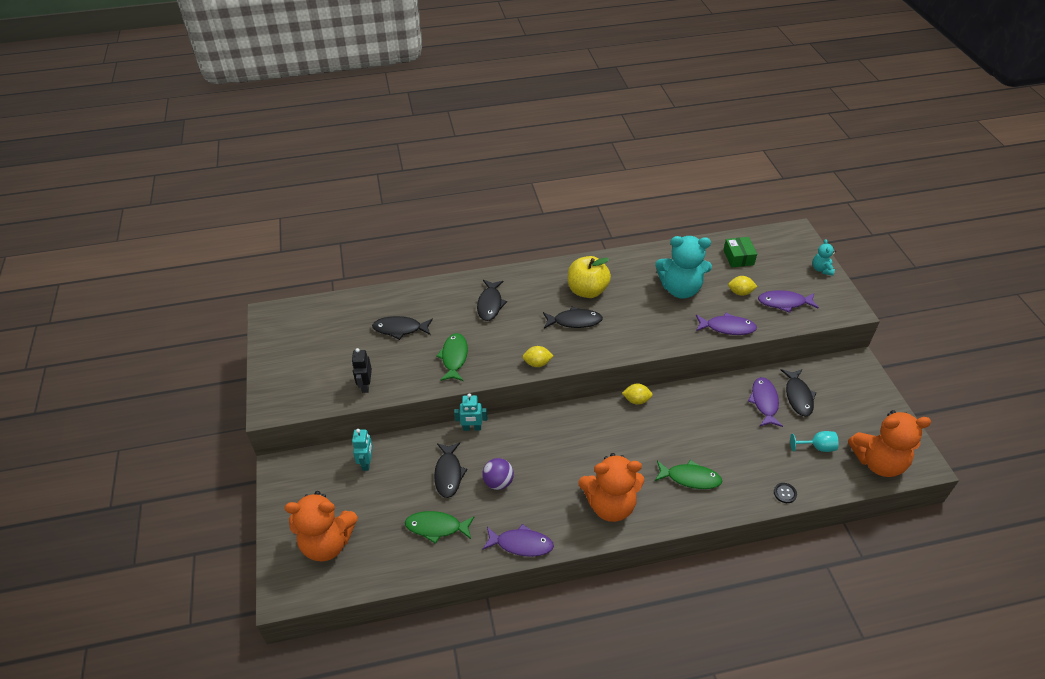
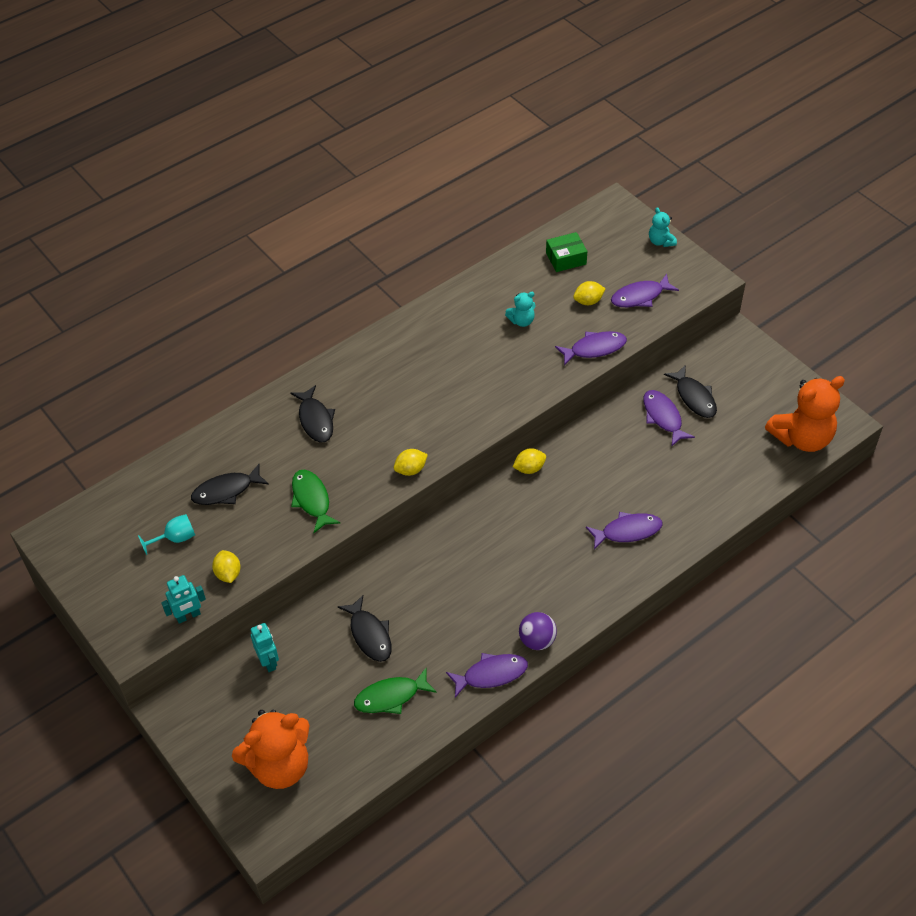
camera: 25 degrees left, 5 degrees up
(365, 385) = (228, 574): black robot -> yellow lemon
(472, 428) = (365, 573): turquoise robot -> turquoise robot (188, 616)
(498, 482) = (429, 620): purple ball -> purple ball (537, 640)
(574, 321) = (425, 404): black fish -> none
(587, 290) = (419, 361): yellow apple -> none
(610, 505) = (561, 594): orange teddy bear -> none
(680, 289) = (521, 321): turquoise teddy bear -> turquoise teddy bear, size x0.47
(690, 478) = (627, 531): green fish -> purple fish
(738, 257) = (566, 258): green box -> green box turned 75 degrees counterclockwise
(785, 493) = (727, 508): black button -> none
(817, 447) = (737, 446): turquoise goblet -> turquoise goblet (175, 539)

